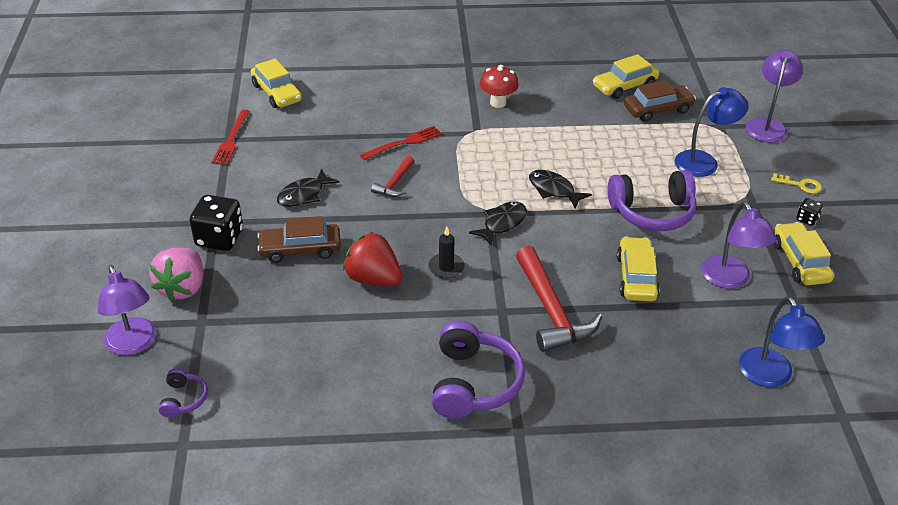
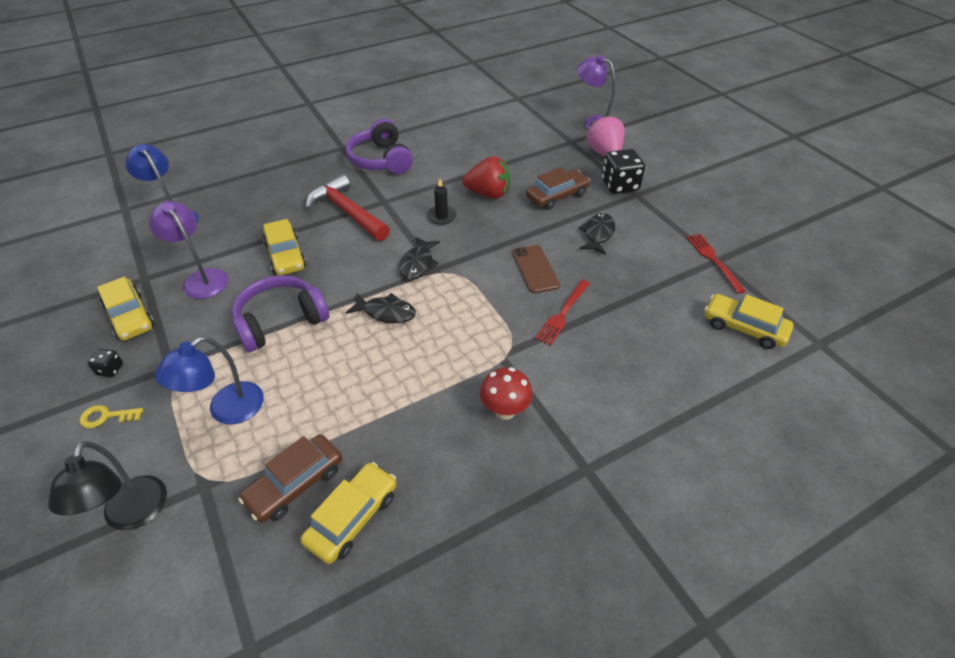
camera: 155 degrees right, 5 degrees up
(183, 399) = (538, 111): purple headphones -> none
(394, 183) = (535, 269): red hammer -> brown phone
(767, 125) = (132, 515): purple lamp -> black lamp

